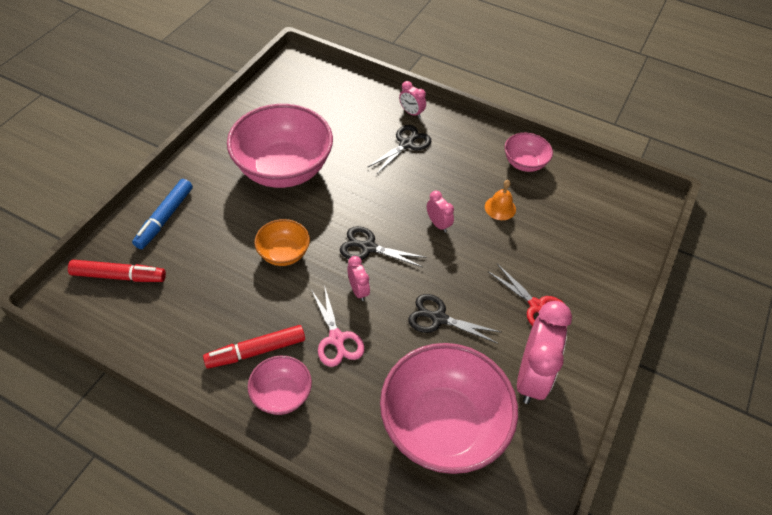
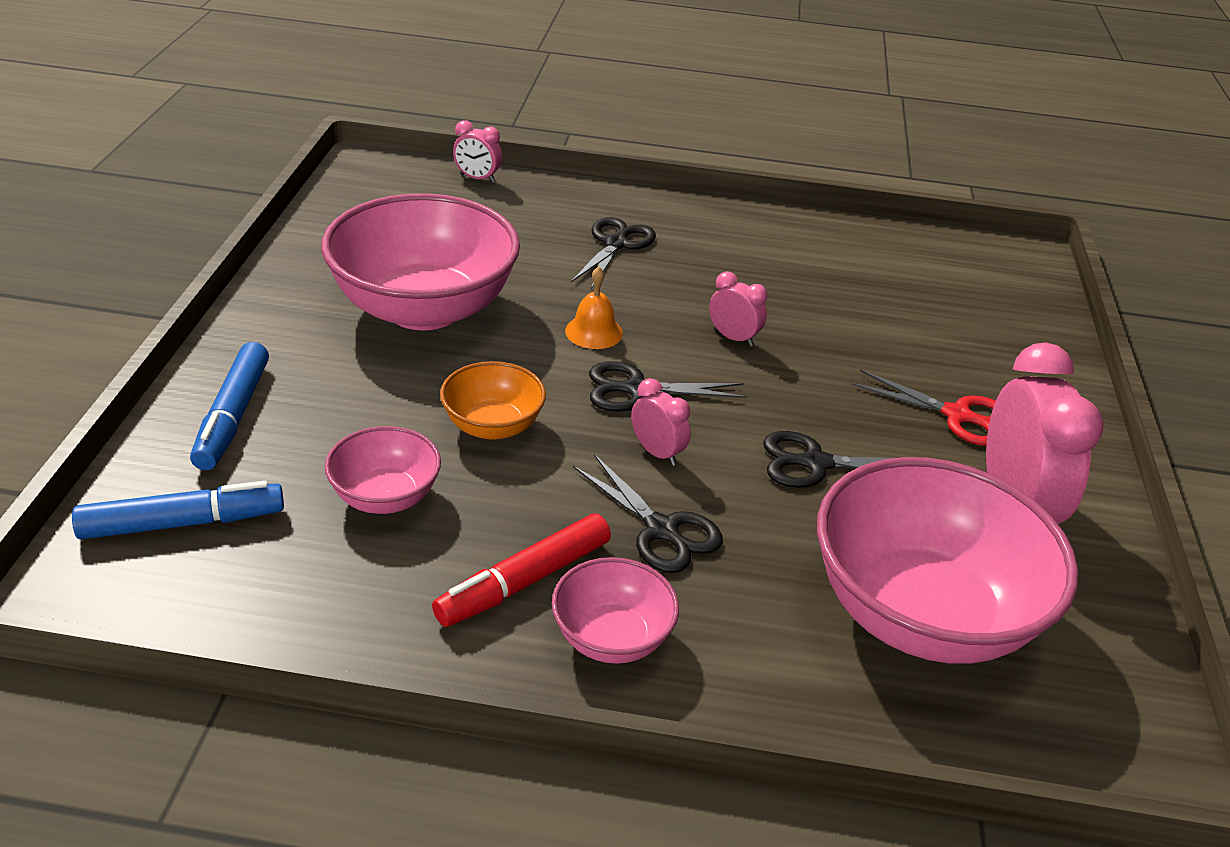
camera: 20 degrees left, 15 degrees down
(119, 276) = (183, 523): red marker -> blue marker
(336, 339) = (661, 530): pink scissors -> black scissors
(411, 113) = (599, 204): pink clock -> pink clock (477, 178)
(500, 208) = (816, 300): orange bell -> orange bell (594, 332)
(524, 163) = (816, 240): pink bowl -> pink bowl (385, 497)

